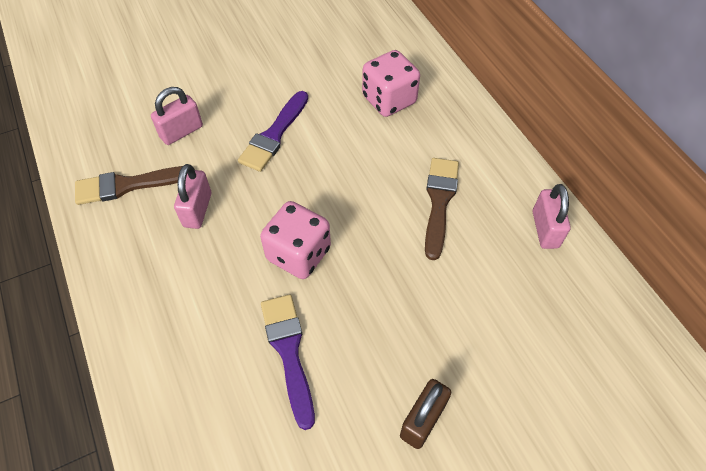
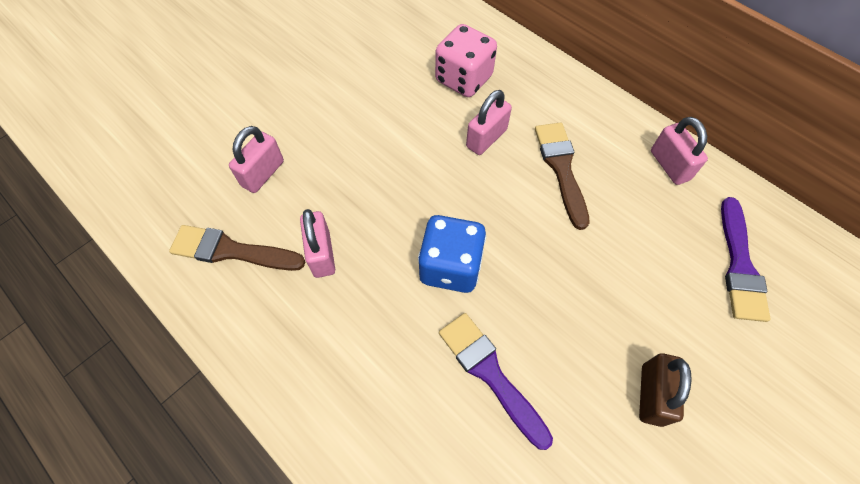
camera: 20 degrees left, 5 degrees up
(128, 185) = (231, 250): brown brush -> brown brush turned 45 degrees clockwise
(274, 135) = (365, 148): purple brush -> purple brush (739, 265)
(298, 254) = (450, 267): pink dice -> blue dice
(384, 156) = (486, 138): none -> pink padlock

